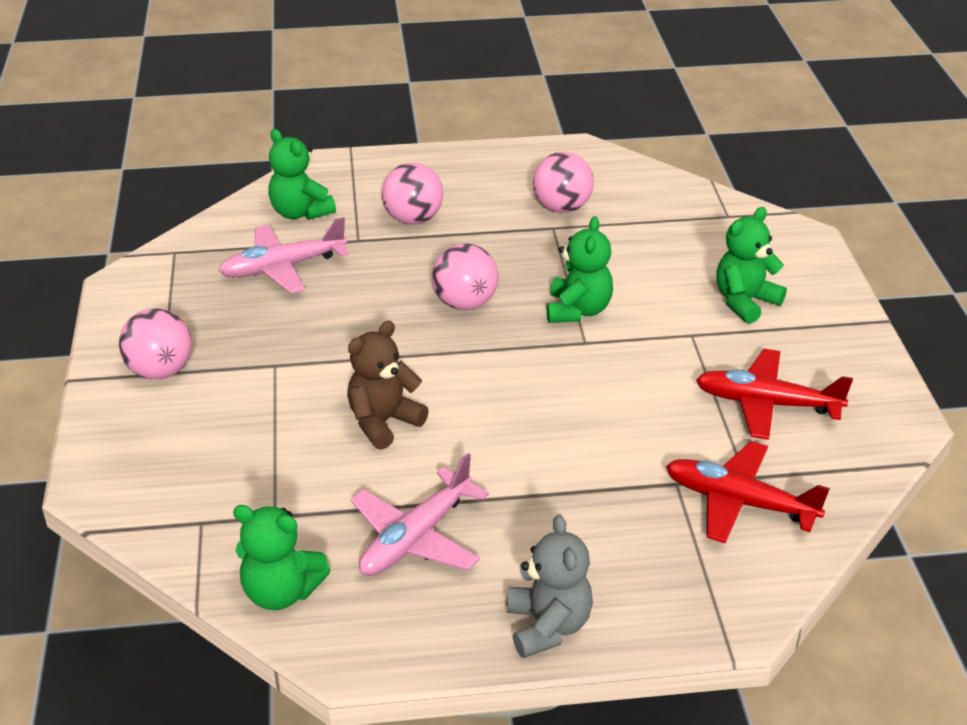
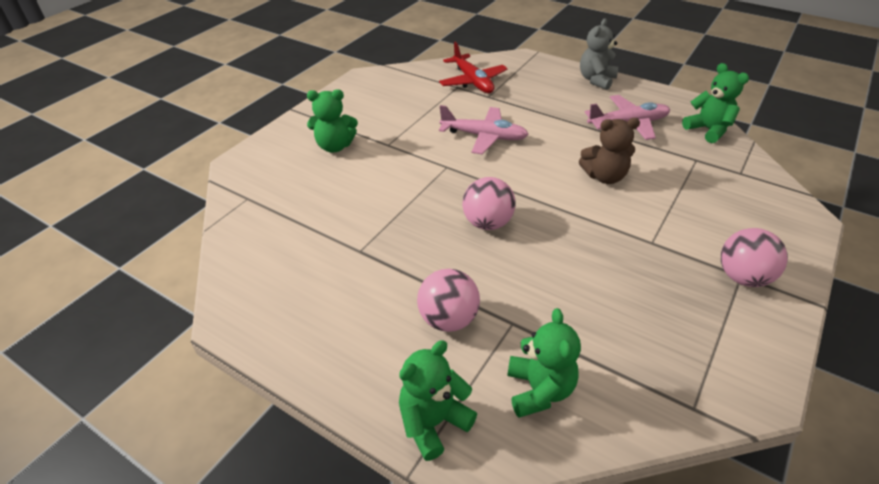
camera: 140 degrees left, 5 degrees up
(282, 268) = (597, 327): pink plane -> pink plane (484, 136)
(562, 208) = (330, 264): pink ball -> none
(578, 310) = (426, 185): green teddy bear -> green teddy bear (433, 422)
(766, 404) = (405, 104): red plane -> none

